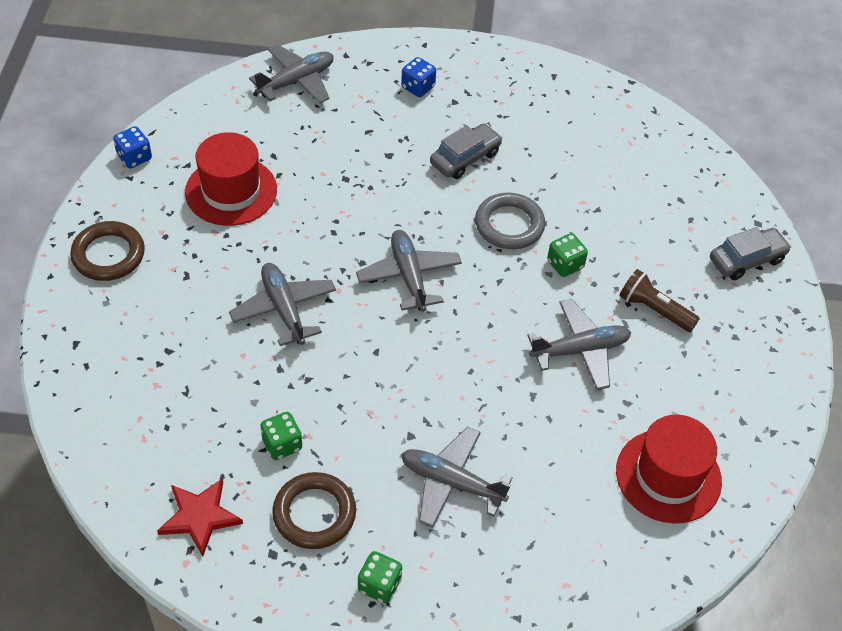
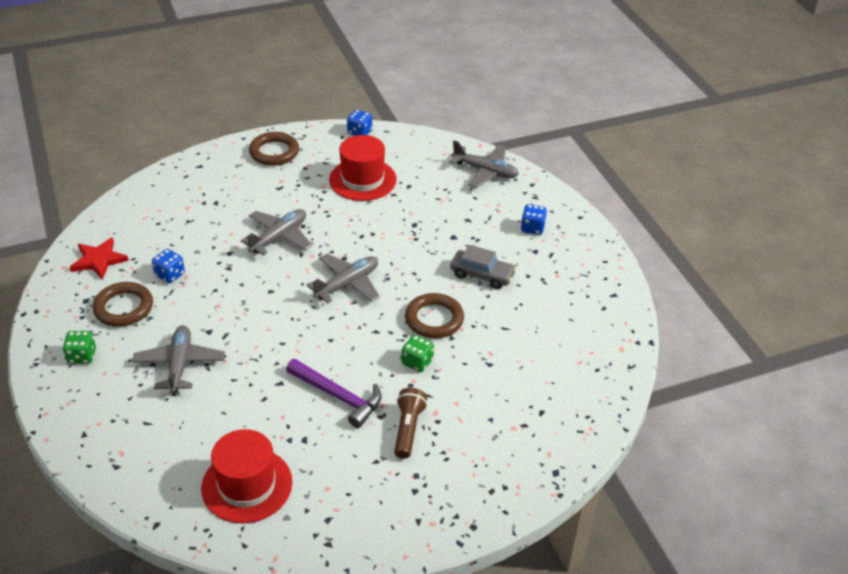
camera: 65 degrees right, 10 degrees down
(282, 444) = (170, 275): green dice -> blue dice
(509, 225) = (434, 319): grey ring -> brown ring
(580, 350) = (338, 396): grey plane -> purple hammer
(746, 260) = (506, 475): grey car -> none

